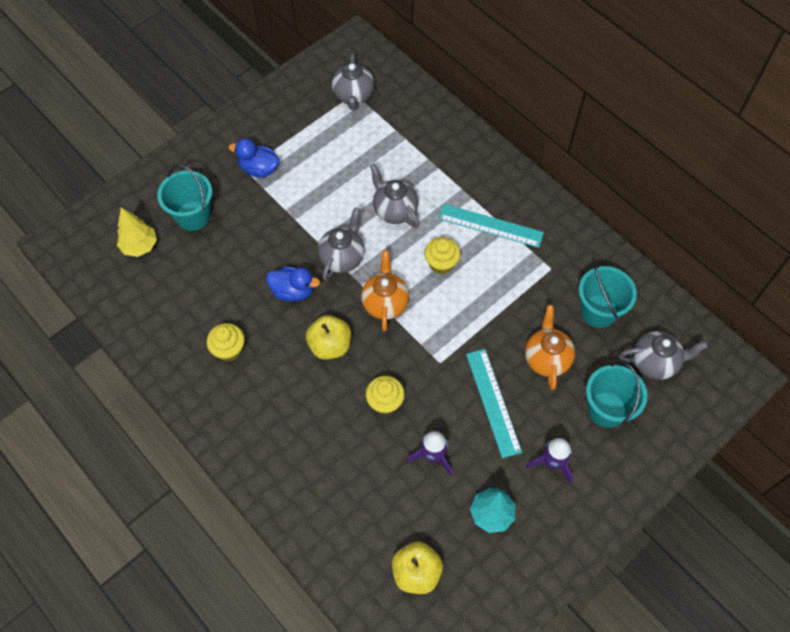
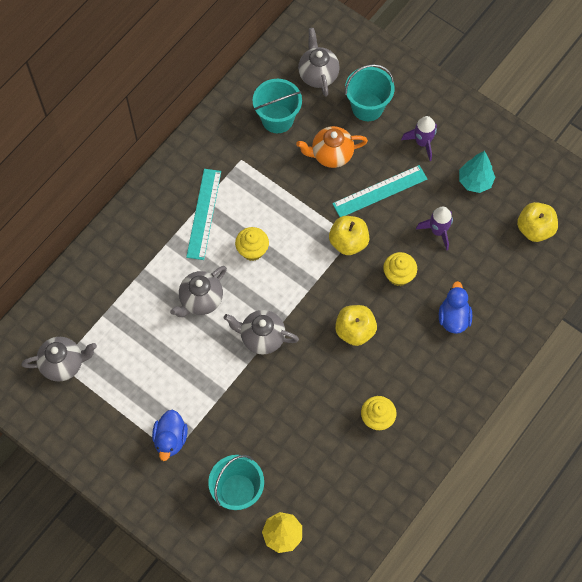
camera: 100 degrees left, 5 degrees up
(293, 291) = (305, 375): blue duck -> blue duck (453, 317)
(385, 303) = (303, 291): orange teapot -> none
(435, 357) = (348, 242): none -> yellow apple

